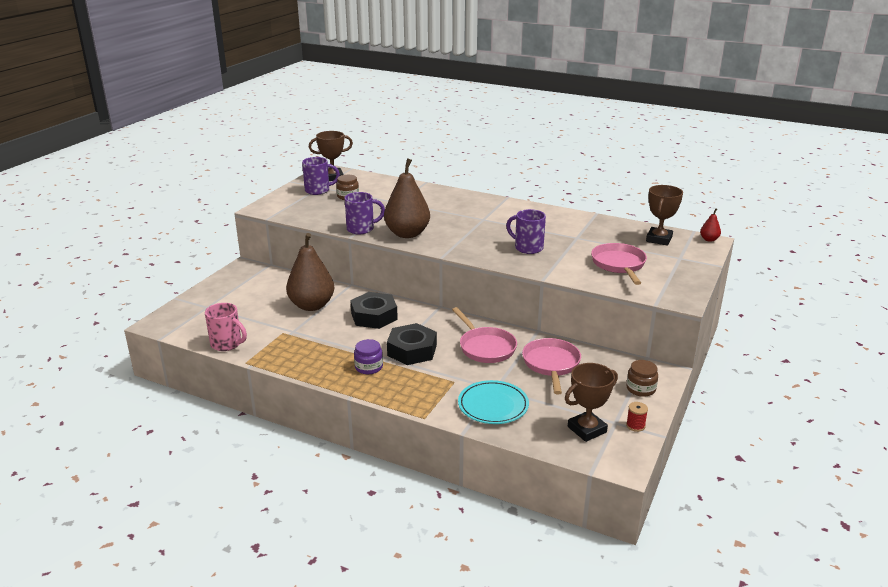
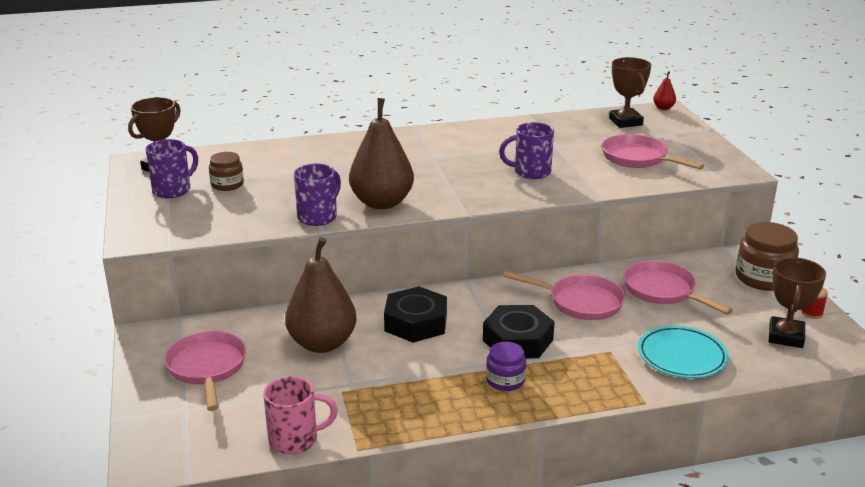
camera: 40 degrees left, 0 degrees up
(244, 293) = (207, 368): none -> pink pan
(640, 389) = (763, 278): brown jar -> brown jar, size x1.67

